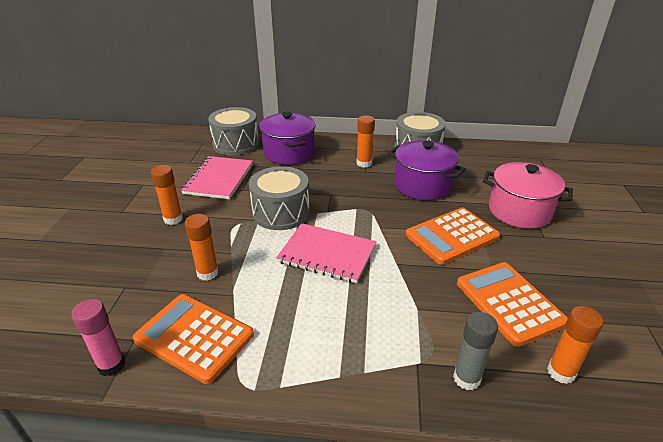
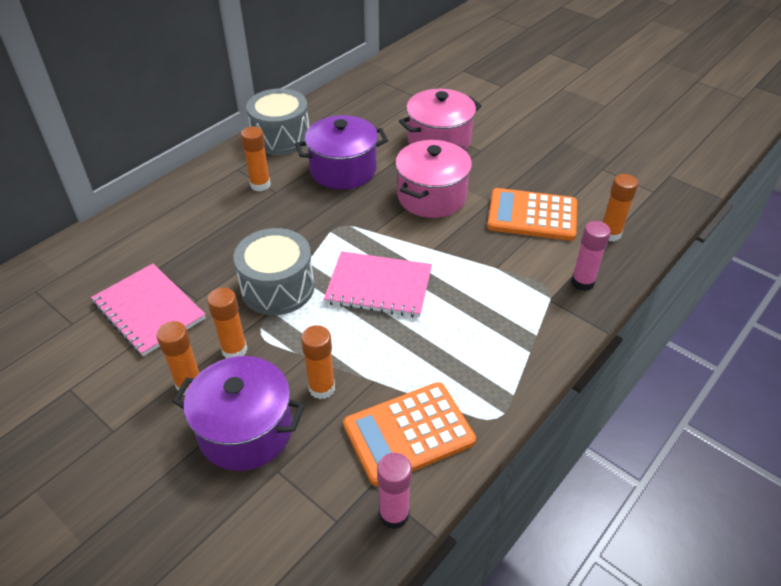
camera: 55 degrees left, 10 degrees up
(213, 222) = (234, 350): none -> orange glue stick
(236, 144) = (84, 263): grey drum -> none
(289, 153) = (167, 228): purple pot -> purple pot (246, 431)
(327, 254) = (379, 286): pink notebook -> pink notebook turned 45 degrees clockwise
(452, 236) = (431, 197): orange calculator -> pink pot
(466, 378) = (582, 282): grey glue stick -> pink glue stick

